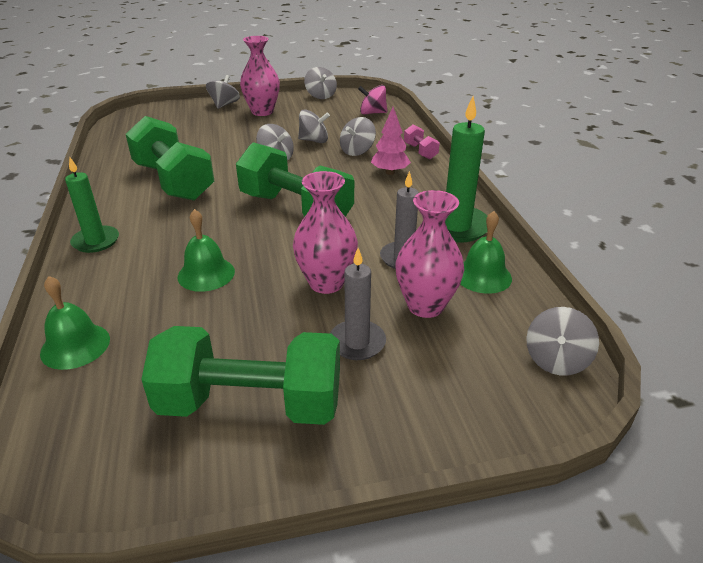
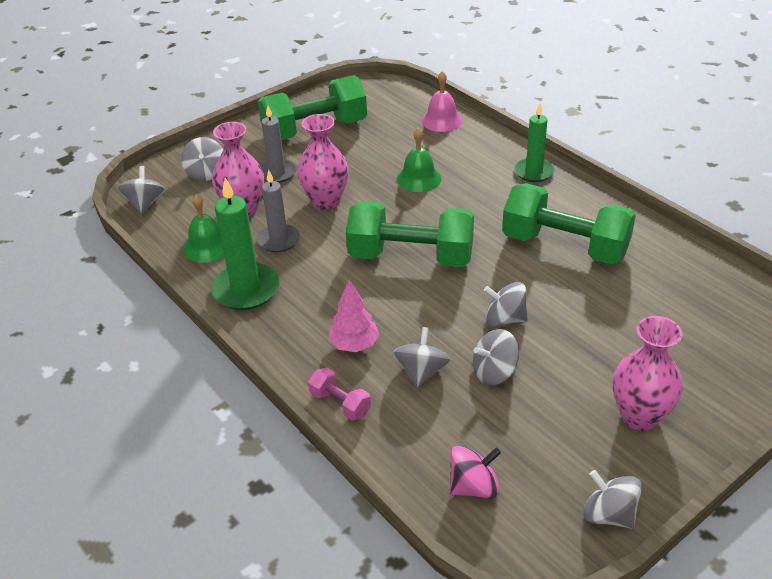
camera: 155 degrees right, 5 degrees up
(75, 346) = (442, 120): green bell -> pink bell
(224, 105) = (718, 412): grey spinning top -> grey spinning top (206, 173)

